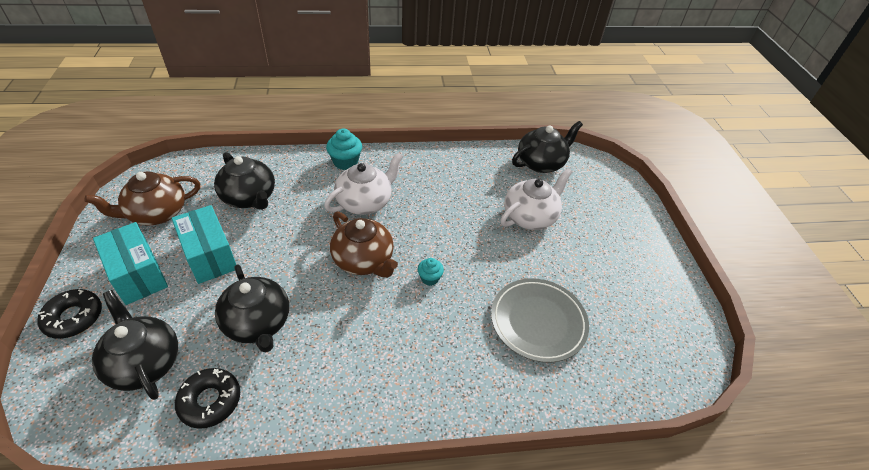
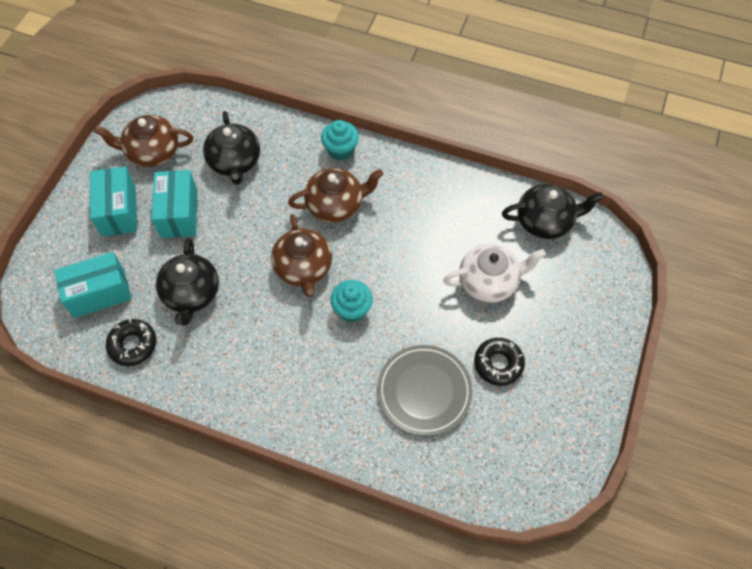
camera: 30 degrees right, 15 degrees up
(74, 318) = (62, 233): black donut -> black donut (498, 364)
(144, 362) = (99, 293): black teapot -> turquoise box
(365, 202) = (336, 205): white teapot -> brown teapot
(429, 278) = (352, 309): turquoise cupcake -> turquoise cupcake, size x1.64

